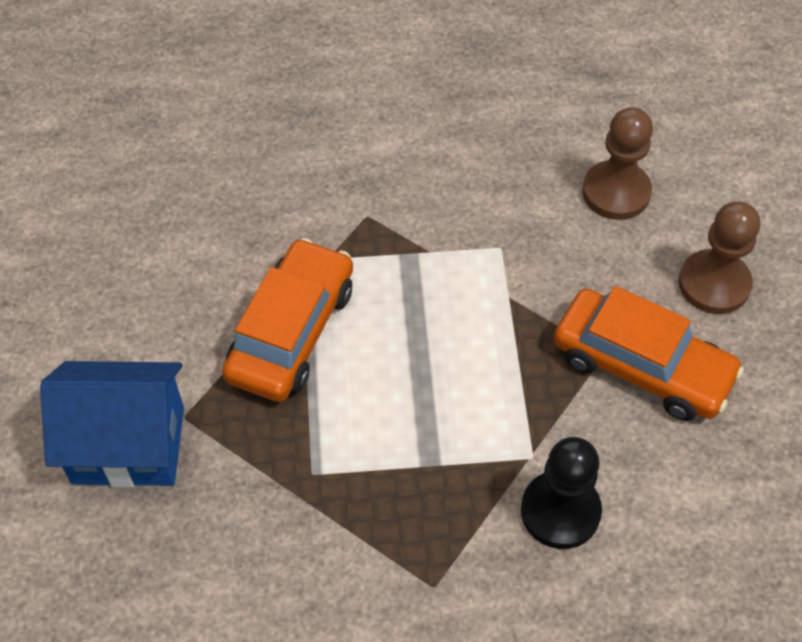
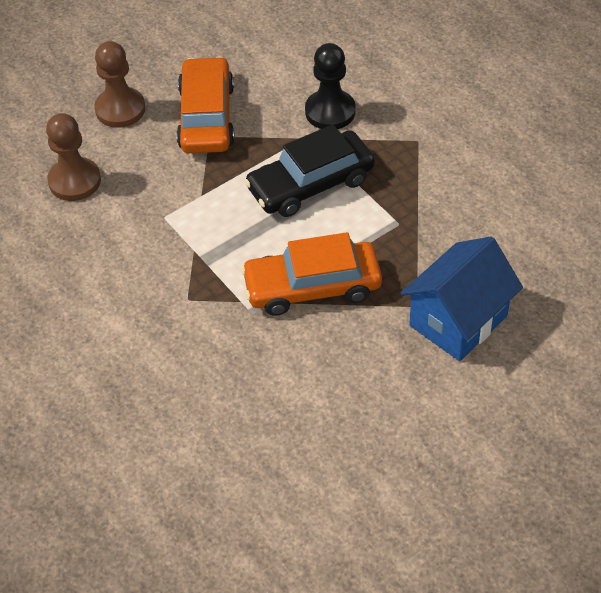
camera: 120 degrees left, 5 degrees down
(128, 445) = (458, 320): blue house -> blue house turned 75 degrees clockwise
(446, 416) = (310, 184): none -> black car

